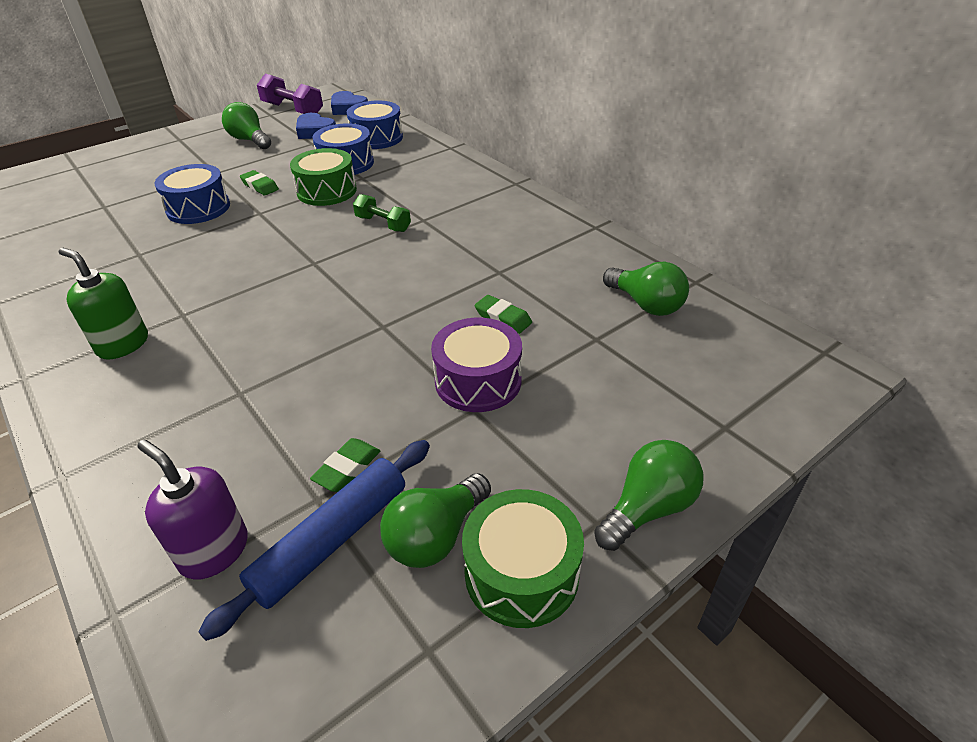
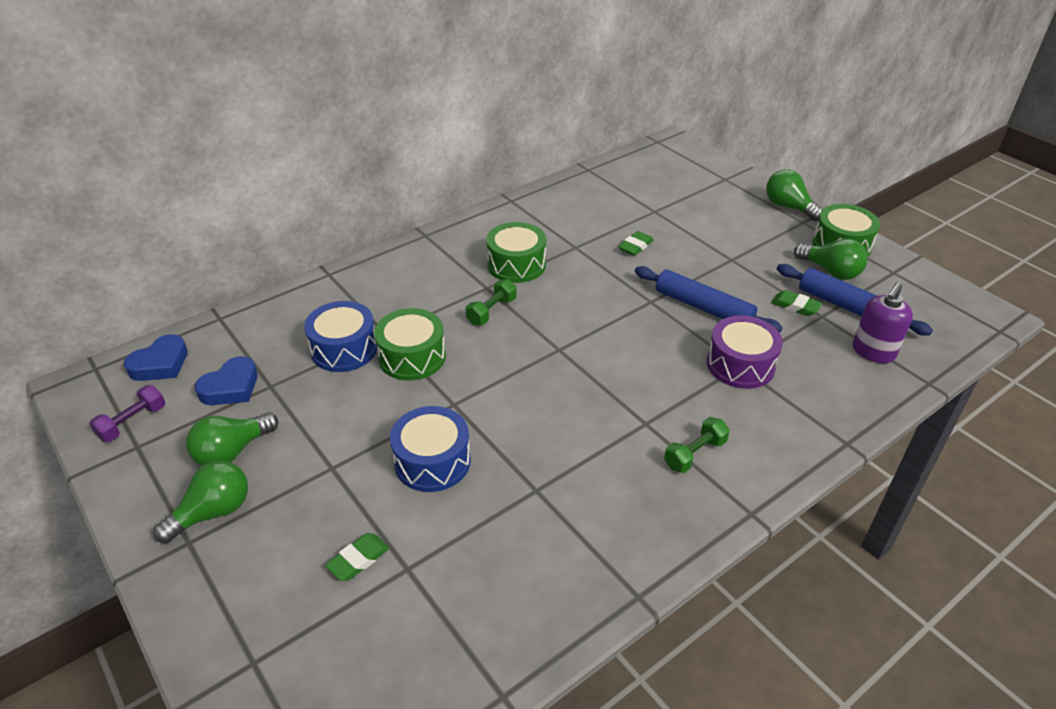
camera: 90 degrees left, 0 degrees up
(123, 344) = (694, 454): green soap dispenser -> green dumbbell
(260, 186) = (386, 415): green eraser -> green eraser (358, 560)
(292, 110) = (133, 422): purple dumbbell -> purple dumbbell, size x0.63
(362, 370) = (703, 307): none -> blue rolling pin
(377, 138) = (278, 330): blue drum -> none
(463, 234) = (516, 264): none -> green drum
(478, 381) = (704, 257): purple drum -> purple drum (740, 364)
(646, 304) = (615, 190): green light bulb -> green light bulb (213, 512)

